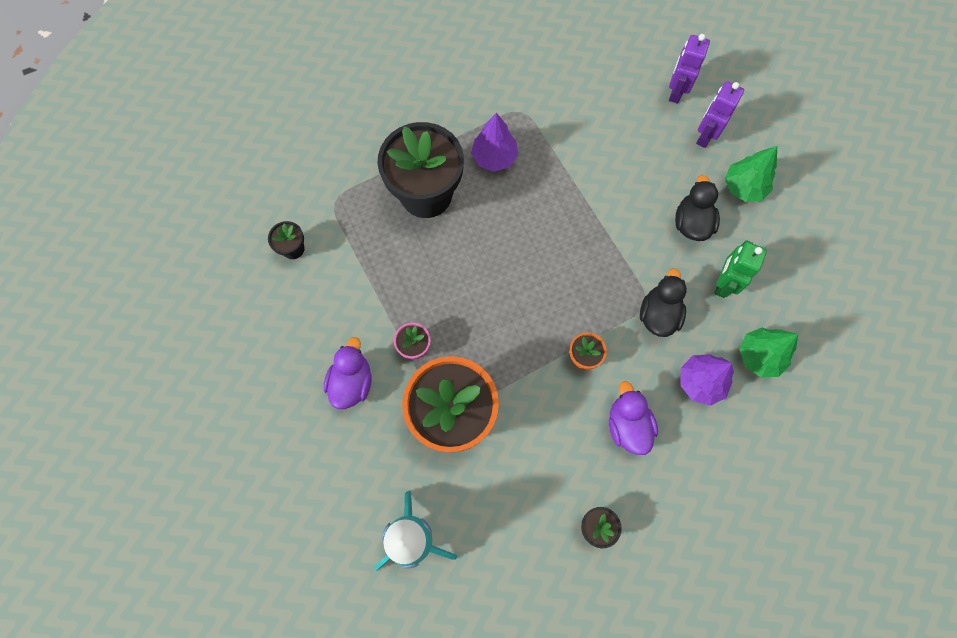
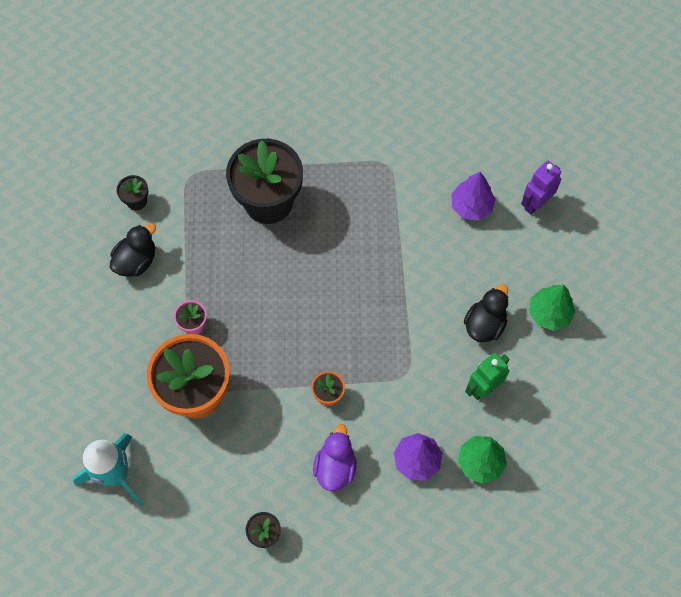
camera: 25 degrees right, 5 degrees down
(352, 382) = (129, 330): purple duck -> none
(494, 157) = (342, 195): purple tree -> purple tree (471, 206)
(658, 314) = (412, 388): black duck -> black duck (136, 261)
(705, 135) = (540, 253): purple robot -> none

